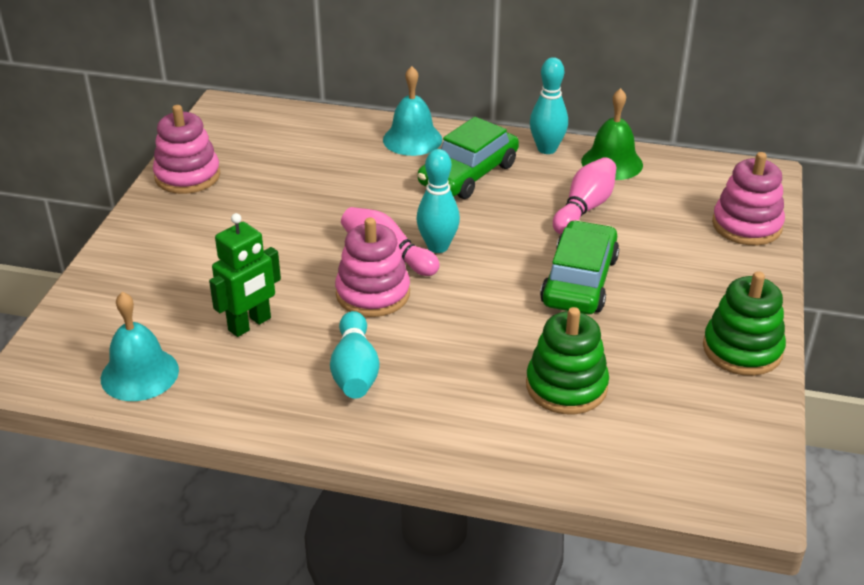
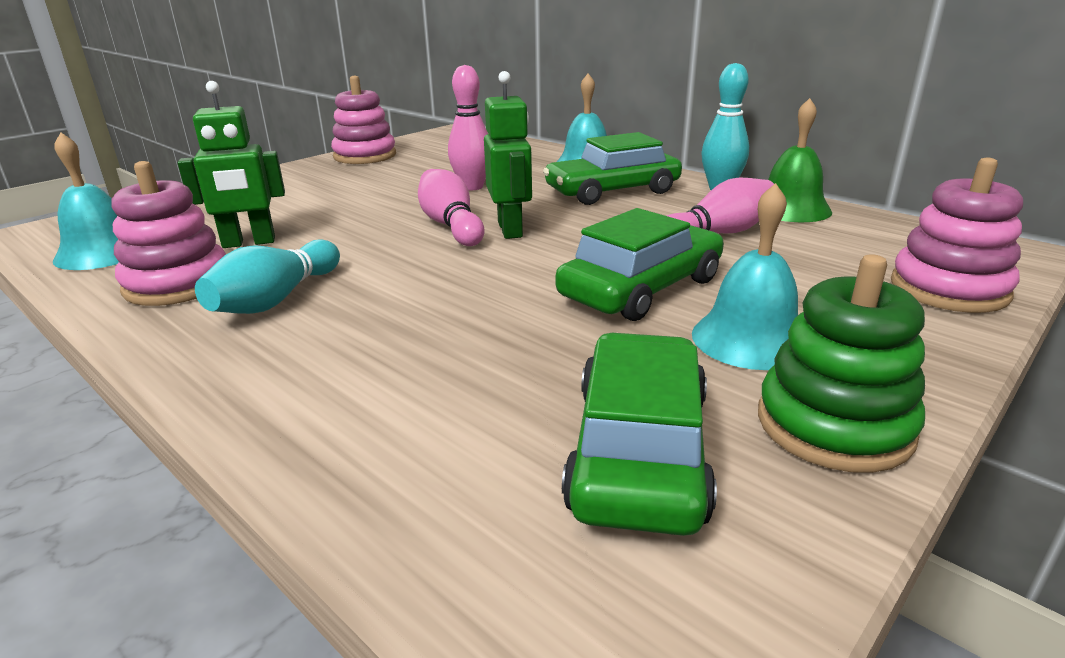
camera: 30 degrees right, 10 degrees down
(348, 199) = (472, 187): none -> pink bowling pin
(373, 294) = (393, 248): pink stacking toy -> pink stacking toy (178, 284)
(438, 246) = (510, 230): turquoise bowling pin -> green robot
(566, 386) = (493, 386): green stacking toy -> none
(669, 304) = (750, 339): none -> turquoise bell
(670, 397) = (639, 451): none -> green car

